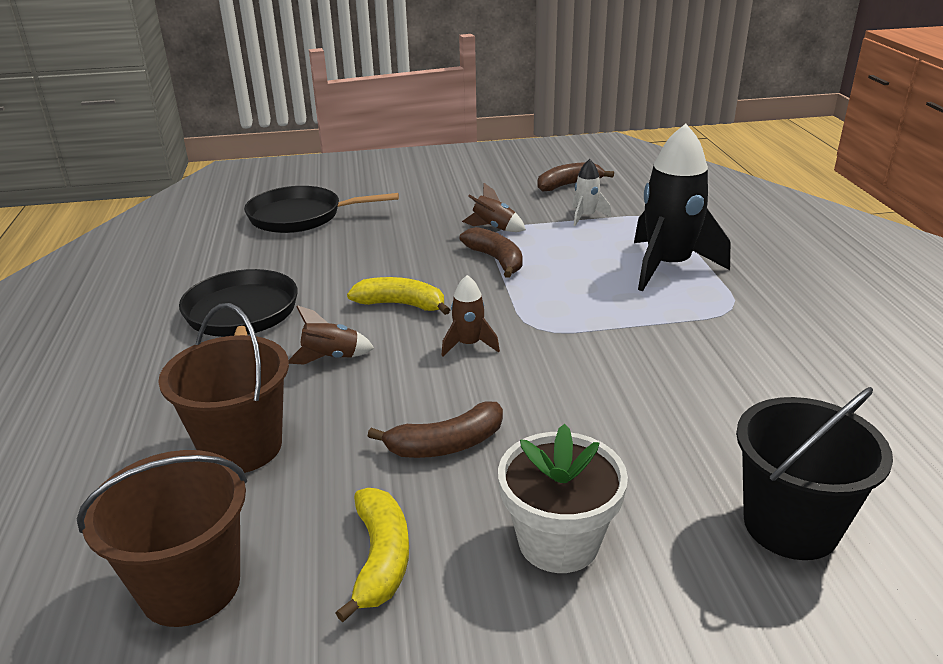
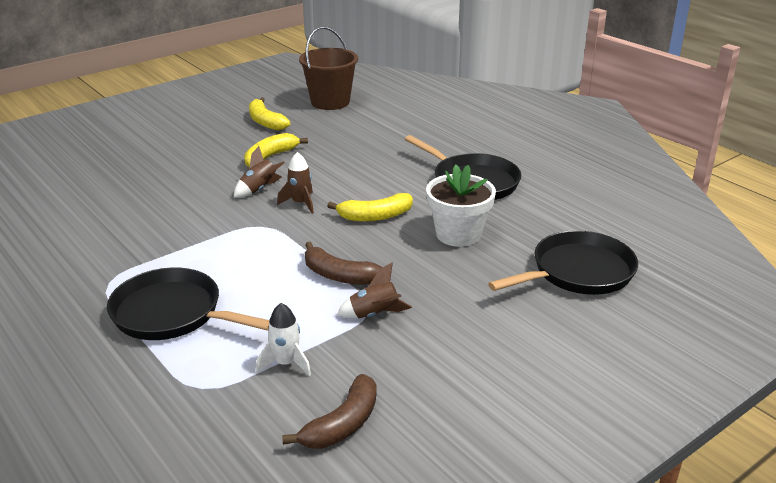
camera: 150 degrees right, 0 degrees up
(241, 447) = (370, 133): brown bucket -> none
(331, 357) = (379, 175): brown rocket -> brown rocket (259, 189)
(446, 444) = (270, 157): brown banana -> yellow banana
(558, 541) = (193, 141): white flower pot -> white flower pot (458, 234)
(668, 266) = (172, 313): black rocket -> black pan
(790, 525) = (84, 169): black bucket -> none

